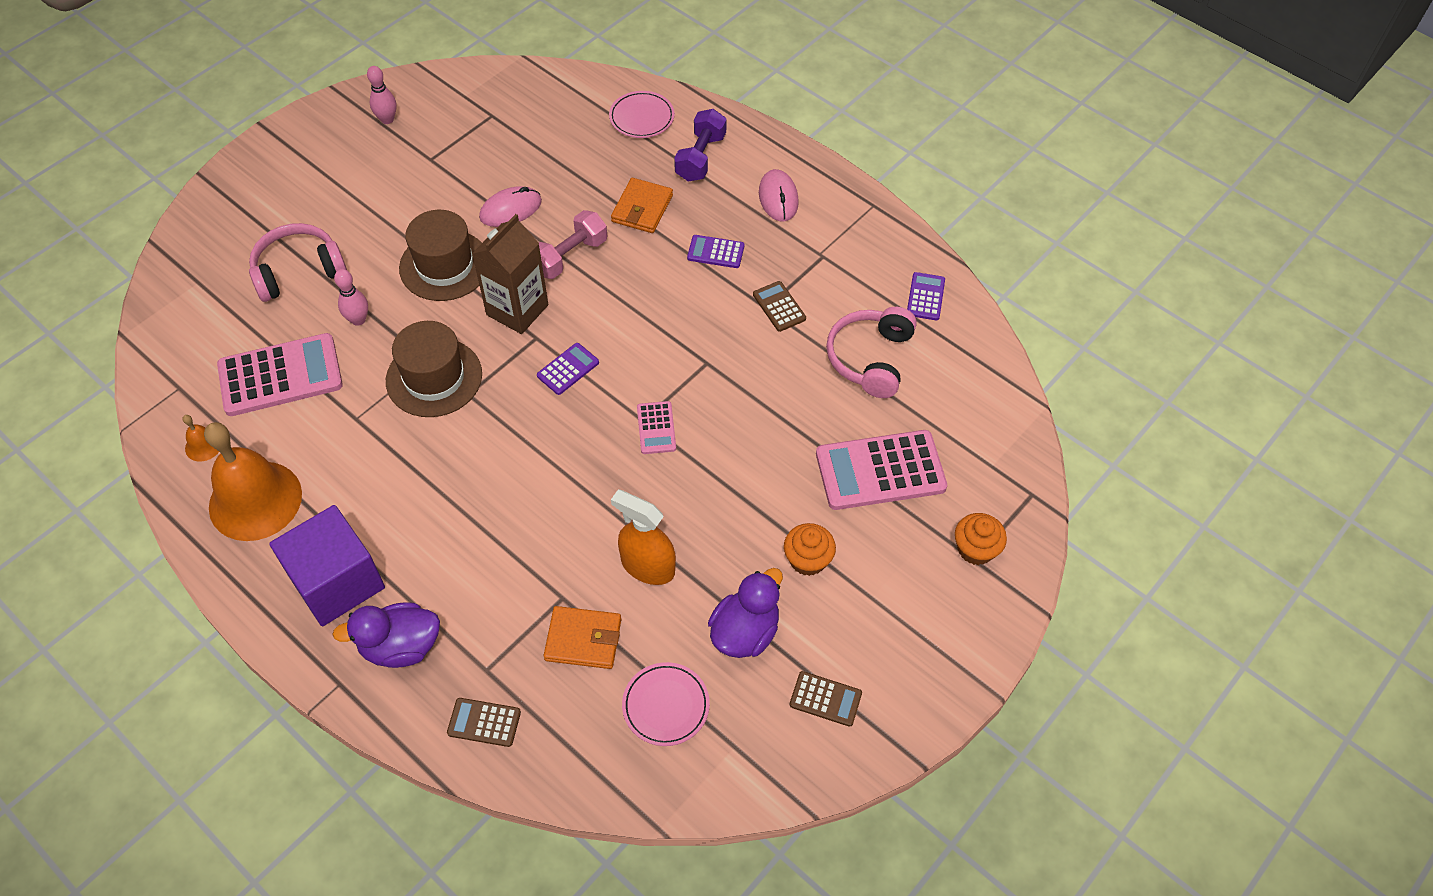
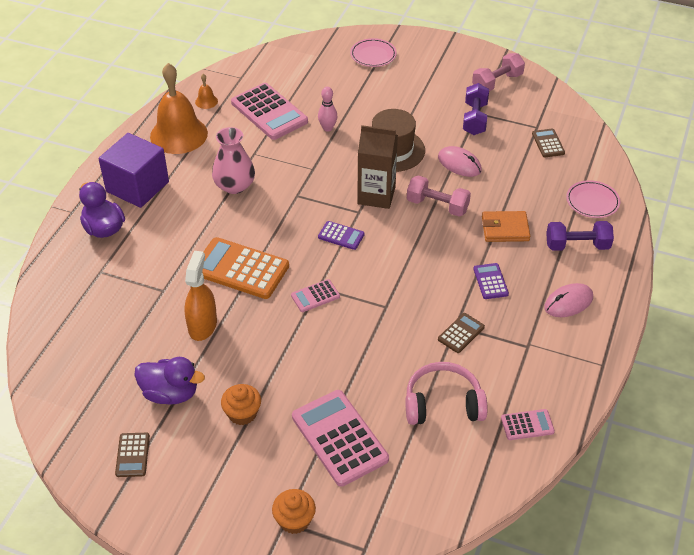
camera: 70 degrees right, 10 degrees down
(298, 271) = (350, 91): pink headphones -> none
(387, 119) = (497, 82): pink bowling pin -> pink dumbbell
(407, 459) = (234, 185): none -> pink vase
(434, 377) = (301, 176): brown hat -> none
(440, 165) = (474, 119): none -> purple dumbbell
(484, 722) = (64, 282): brown calculator -> brown calculator (548, 143)
(569, 496) = (240, 269): none -> orange calculator
(583, 640) = (136, 310): orange wallet -> none
(666, 706) = (101, 367): pink plate -> pink plate (373, 55)
(925, 297) = (527, 425): purple calculator -> pink calculator

